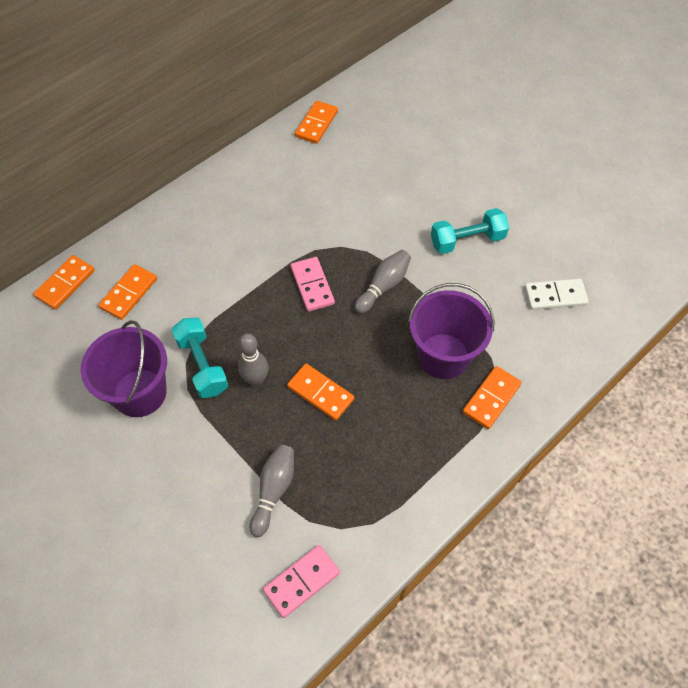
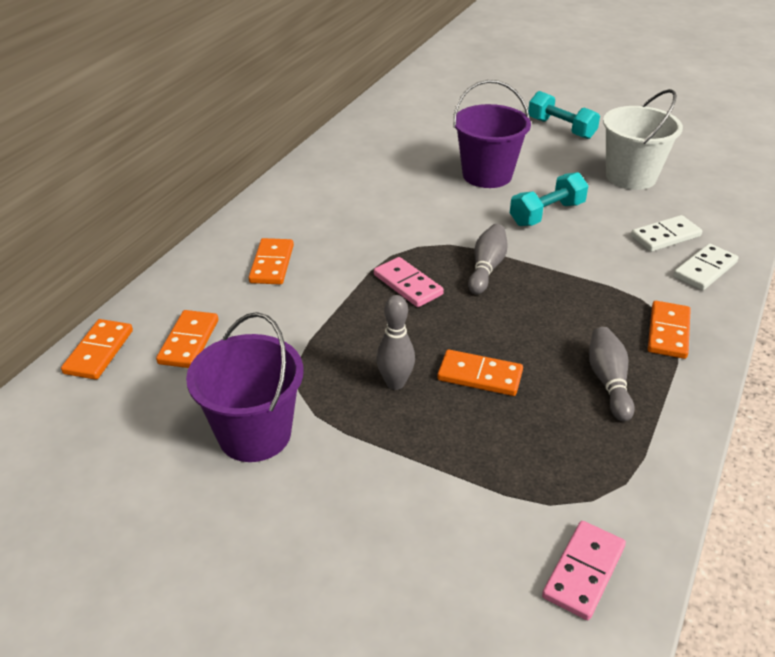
camera: 20 degrees left, 20 degrees down
(202, 365) = (321, 386): turquoise dumbbell -> turquoise dumbbell (561, 128)
(274, 491) = (486, 486): grey bowling pin -> grey bowling pin (608, 382)
(316, 124) = (329, 159): orange domino -> orange domino (271, 264)
(443, 356) = (591, 309): purple bucket -> purple bucket (487, 175)
(565, 343) = (705, 270): none -> white domino
(569, 216) = (631, 176): none -> white bucket

